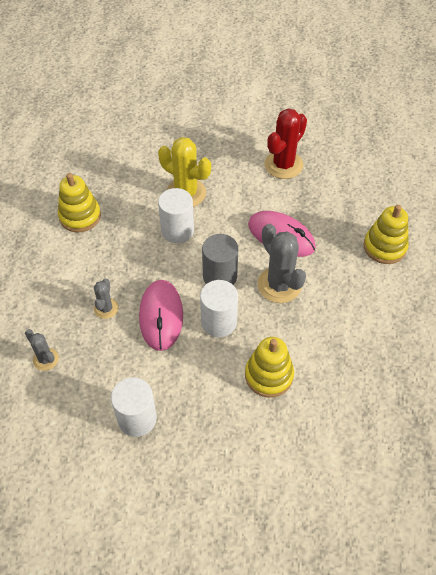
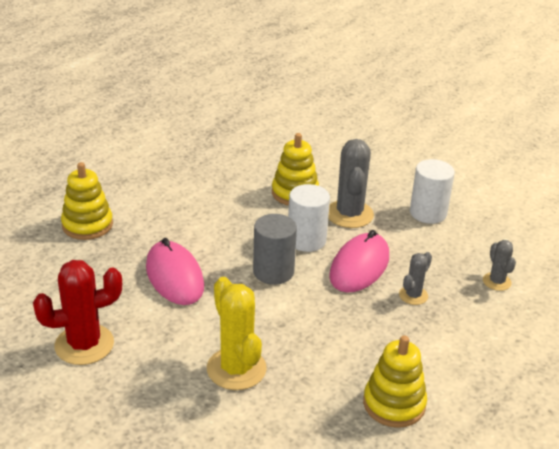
camera: 150 degrees left, 20 degrees down
(177, 230) = (282, 332): white cylinder -> none
(279, 285) = (222, 241): grey cactus -> grey cactus (349, 214)

